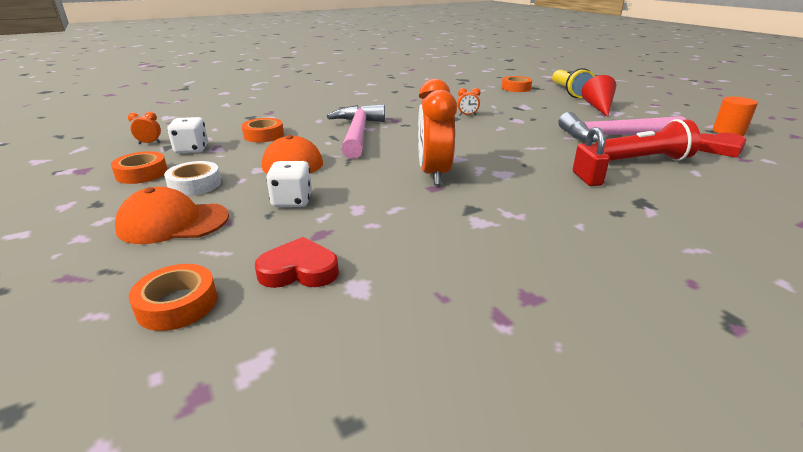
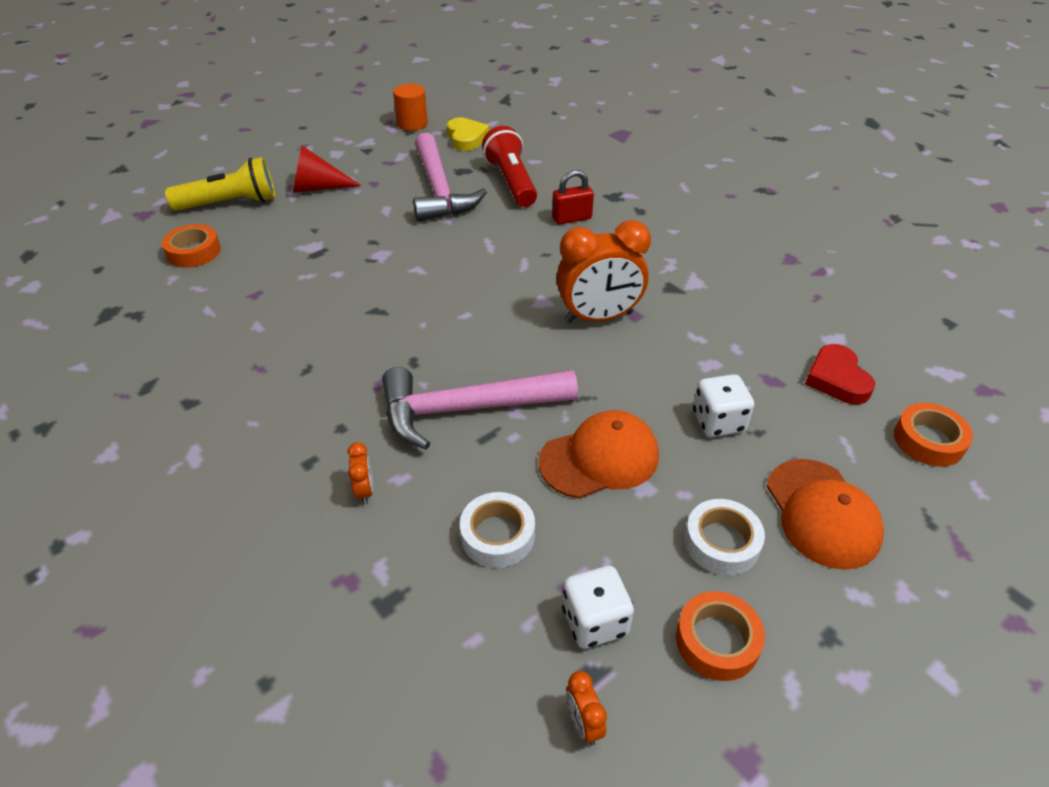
camera: 100 degrees left, 15 degrees up
(263, 135) = (497, 535): orange tape -> white tape
(467, 115) = (359, 300): orange clock -> orange clock (365, 491)
(719, 148) = (466, 138): red heart -> yellow heart

